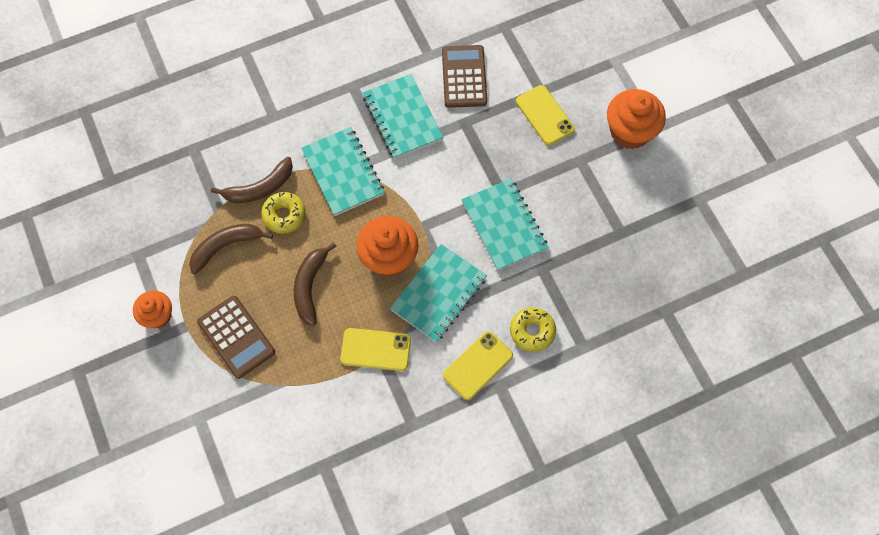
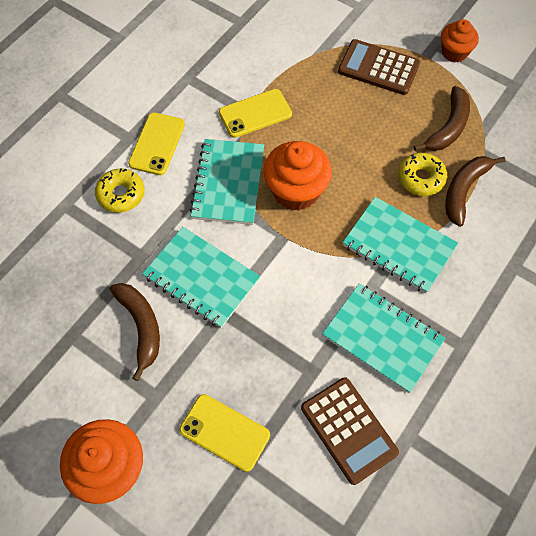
camera: 150 degrees right, 5 degrees down
(310, 286) = (349, 132): brown banana -> brown banana (141, 326)

